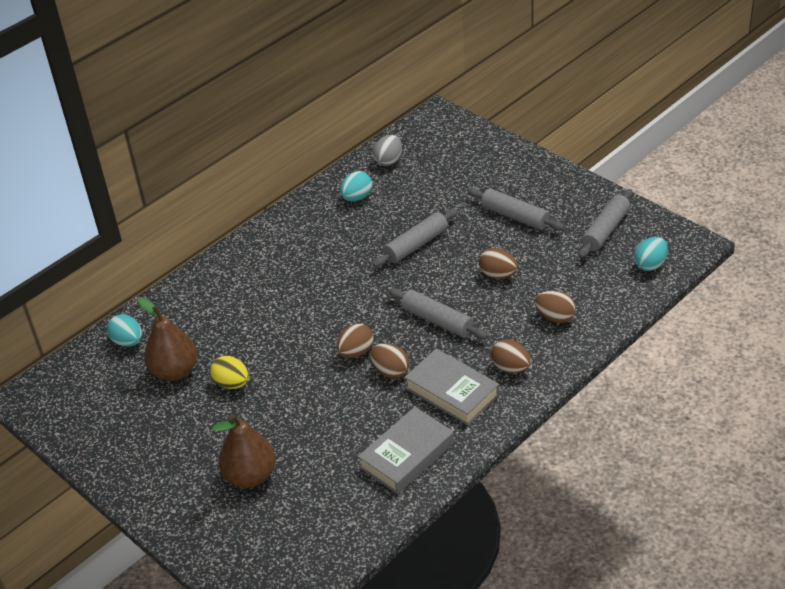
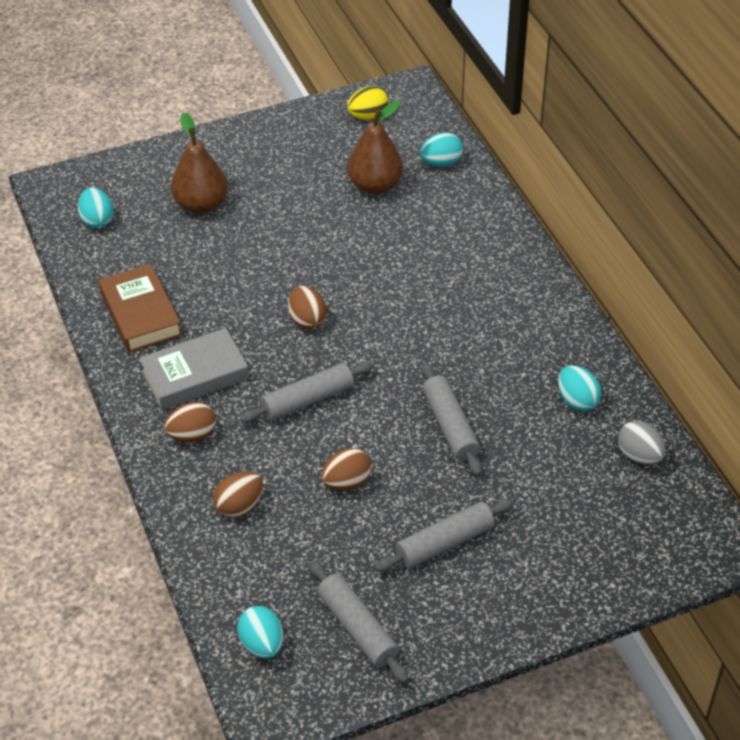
camera: 110 degrees right, 5 degrees up
(232, 383) = (328, 220): yellow egg -> yellow egg (368, 116)
(306, 543) = (97, 220): none -> turquoise egg
(390, 371) = (260, 338): brown egg -> none
(407, 455) = (140, 314): grey book -> brown book

